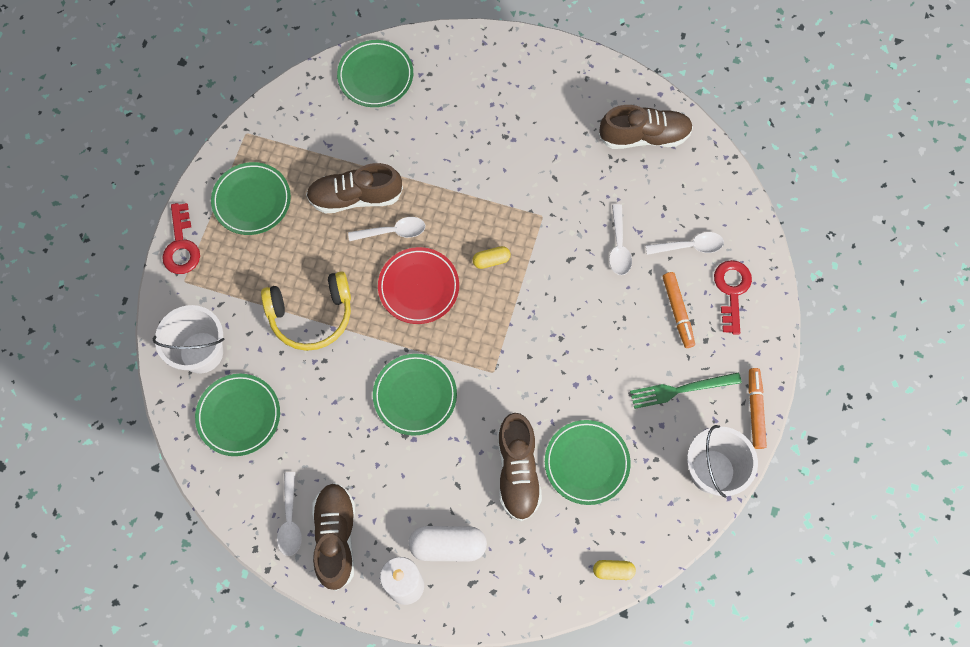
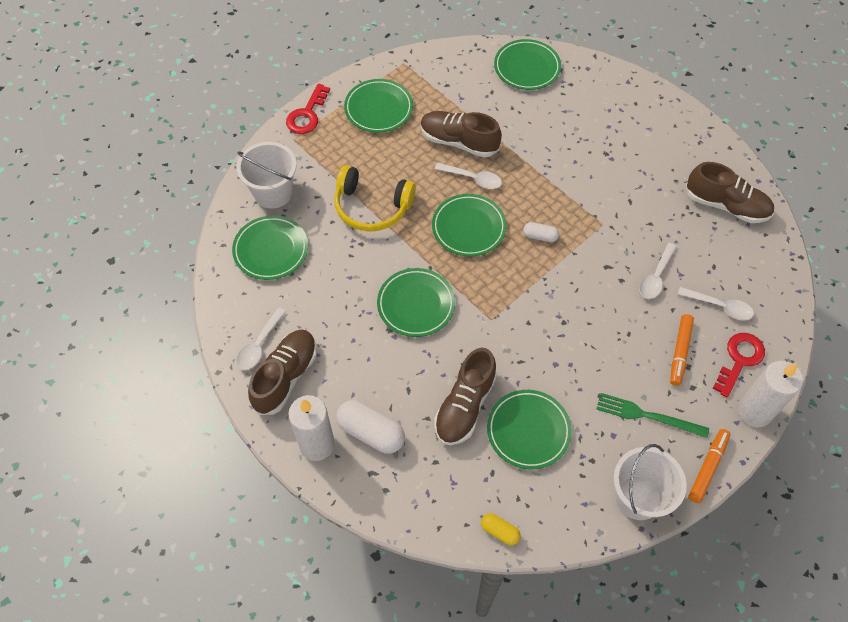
camera: 30 degrees right, 10 degrees down
(418, 287) = (468, 227): red plate -> green plate
(491, 260) = (540, 236): yellow capsule -> white capsule
(768, 334) = (754, 412): none -> white candle

